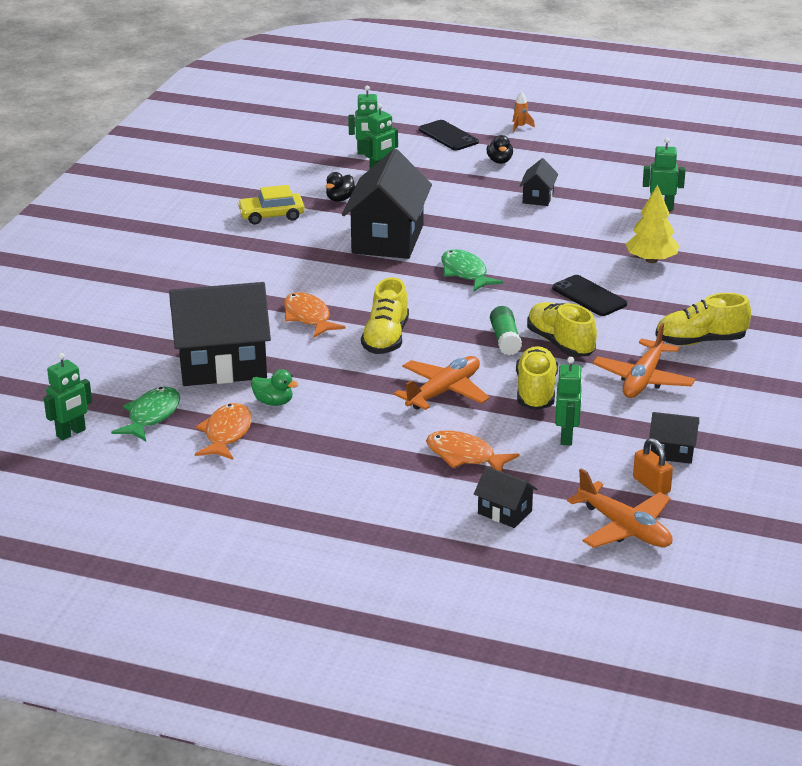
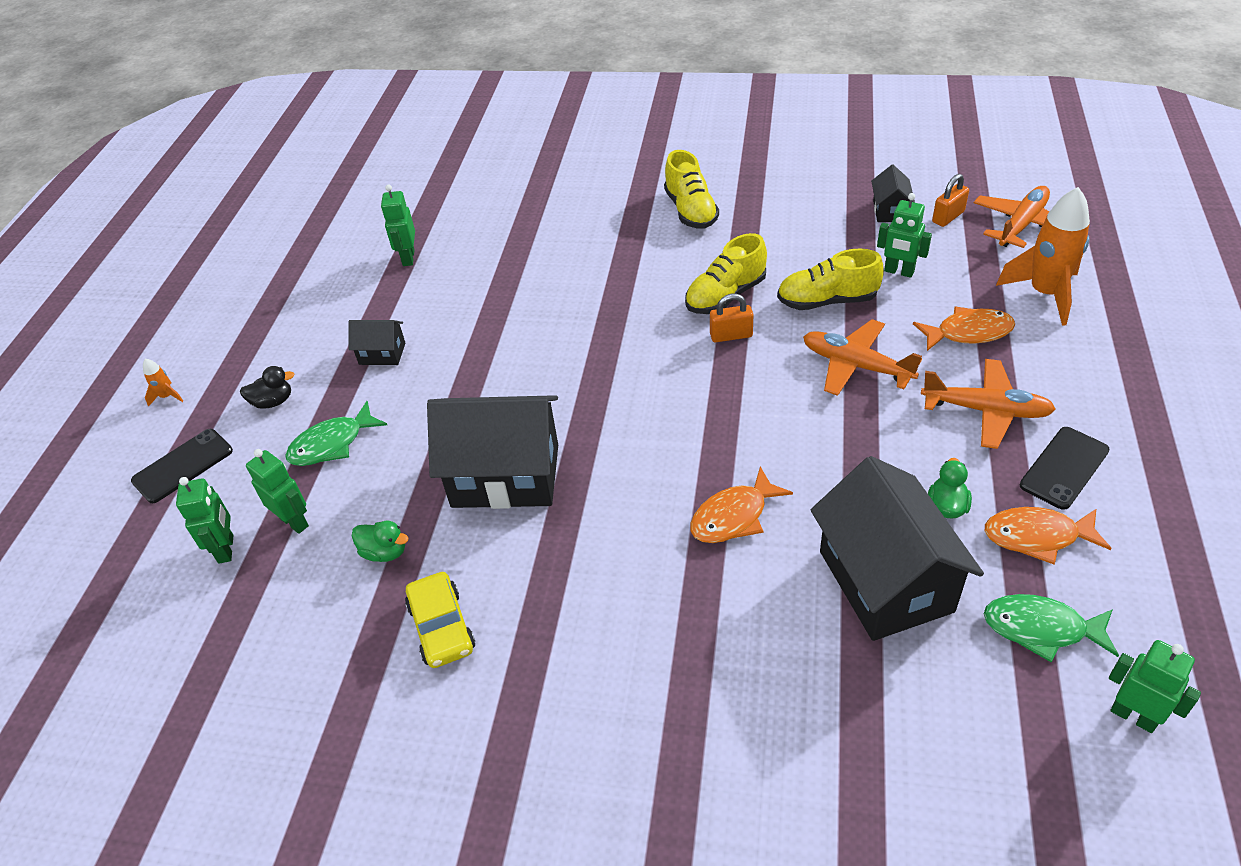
camera: 95 degrees left, 15 degrees up
(340, 199) = (385, 552): black duck -> green duck
(386, 338) = (761, 432): yellow shoe -> none
(464, 456) = (968, 332): orange fish -> orange fish turned 120 degrees counterclockwise
(465, 273) = (586, 388): green fish -> green fish (332, 444)
(505, 340) = (731, 335): green glue stick -> orange padlock
(505, 512) = (1045, 294): black house -> orange rocket
(567, 437) = (899, 272): green robot -> green robot turned 150 degrees counterclockwise
(589, 296) = (620, 287): black phone -> black phone (1064, 468)
(643, 379) = (774, 237): orange plane -> orange plane (986, 410)
(651, 260) = (532, 254): yellow tree -> none

